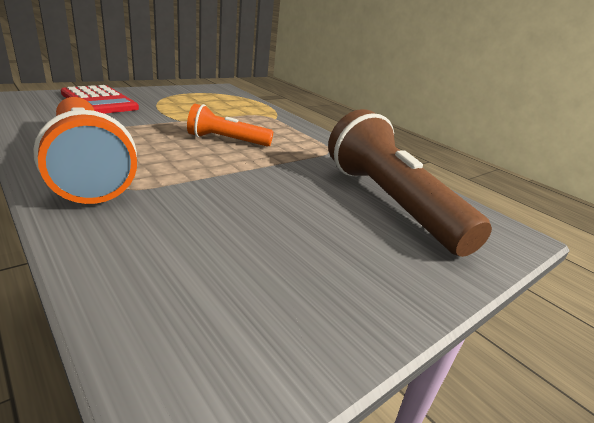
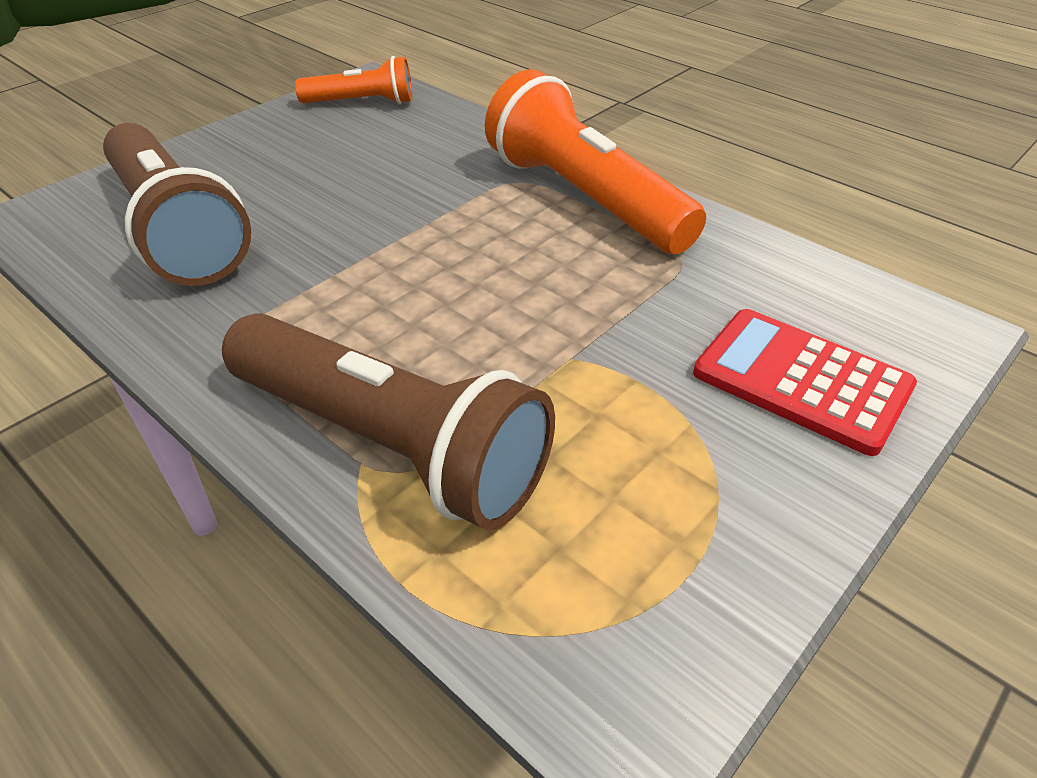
camera: 175 degrees right, 15 degrees up
(227, 140) = (445, 309): orange flashlight -> orange flashlight (362, 102)
(264, 119) = (390, 444): none -> brown flashlight

